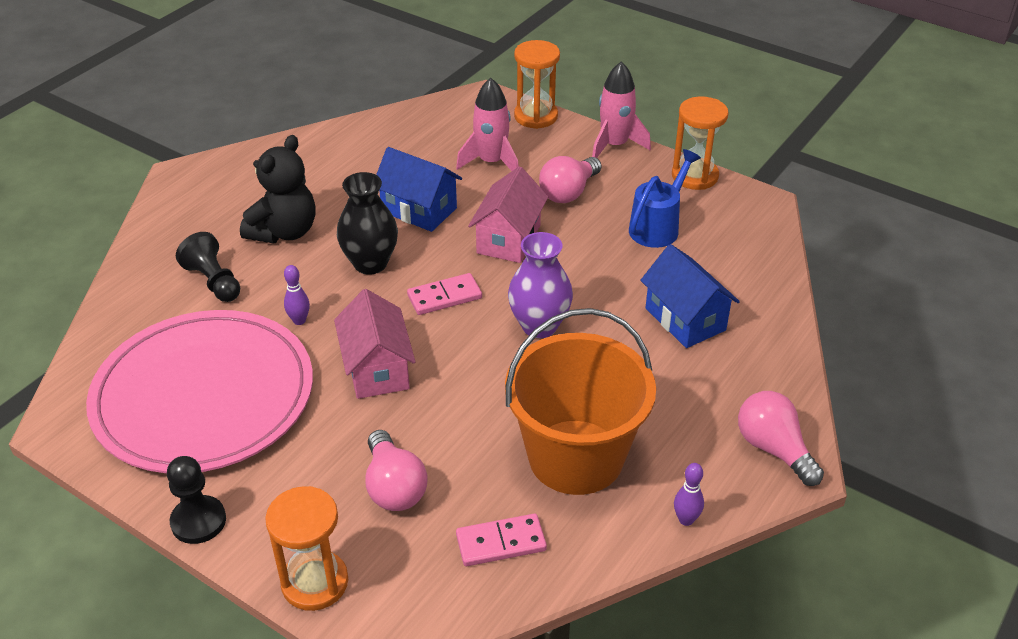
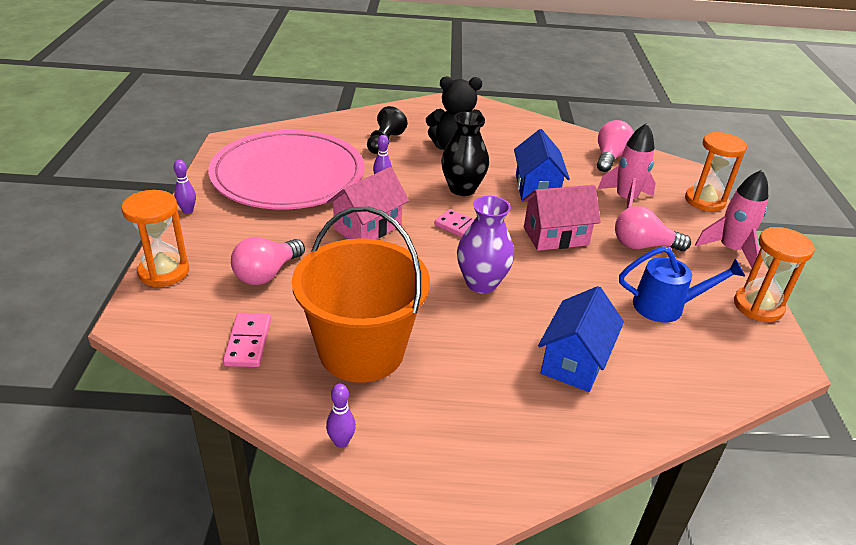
camera: 55 degrees right, 5 degrees down
(198, 521) = (188, 211): black pawn -> purple bowling pin
(501, 542) = (248, 342): pink domino -> pink domino turned 45 degrees clockwise
(773, 449) = (471, 477): pink light bulb -> pink light bulb (610, 158)

